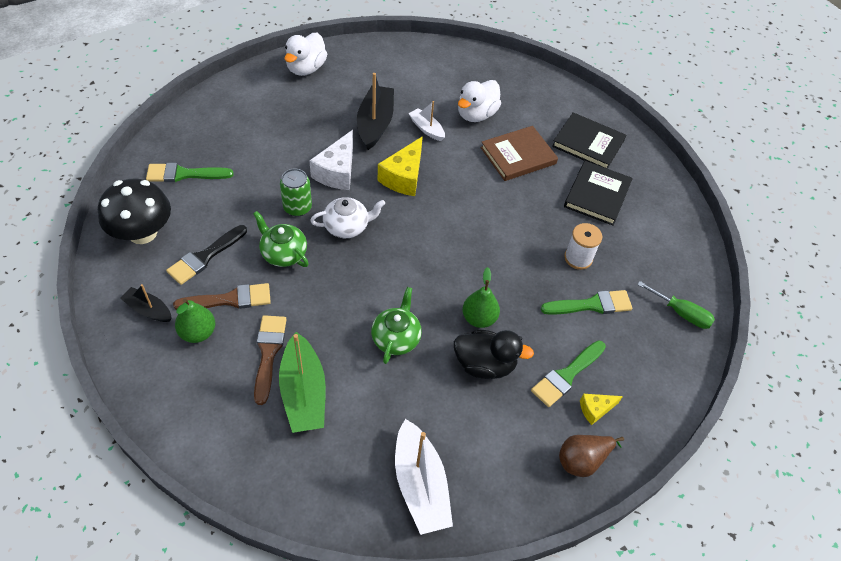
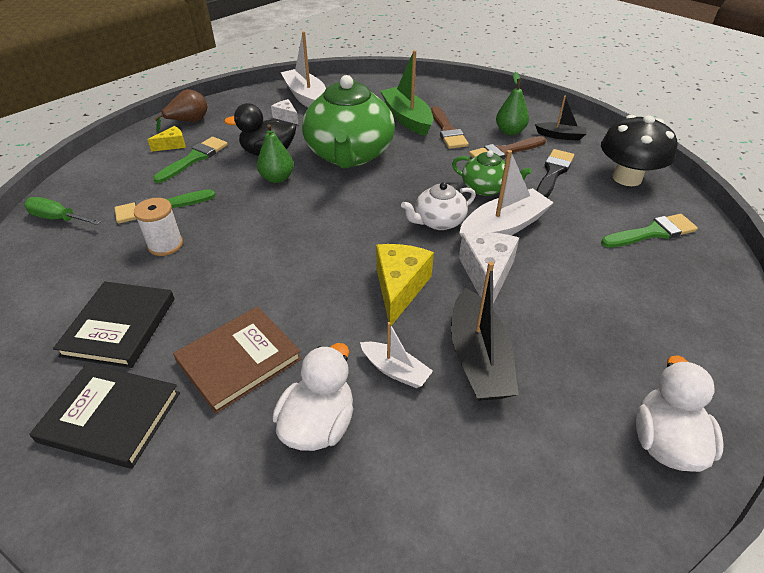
camera: 170 degrees right, 10 degrees down
(297, 207) = (503, 227): green can -> white boat
(396, 338) = (349, 154): green teapot -> green teapot, size x2.02
(455, 438) = (286, 117): none -> white cheese

